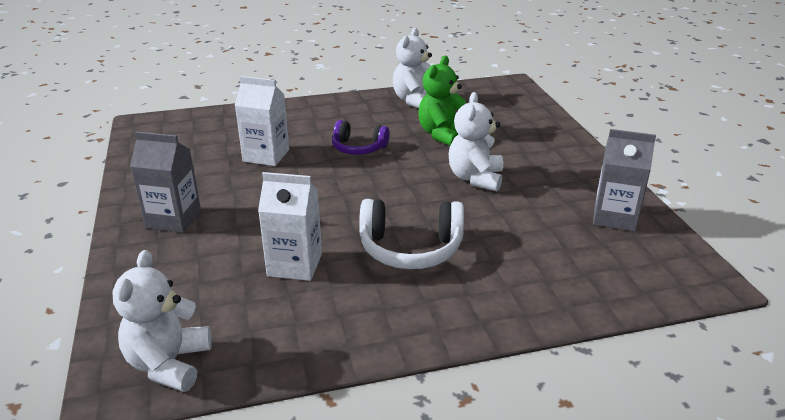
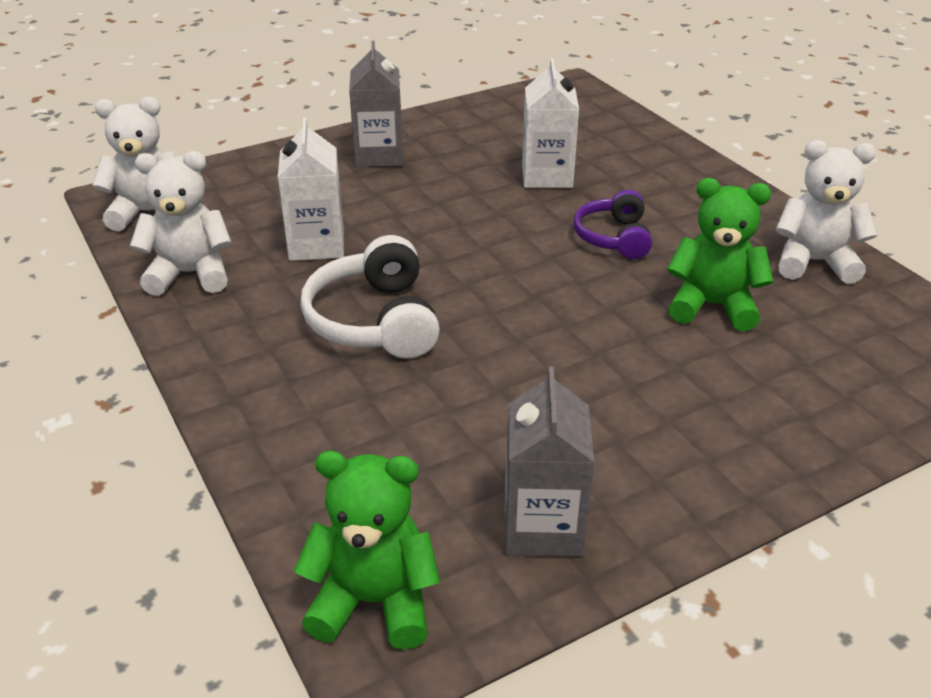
camera: 75 degrees right, 5 degrees up
(475, 178) = (588, 355): white teddy bear -> white teddy bear (190, 274)
(672, 279) = (374, 602): none -> green teddy bear

